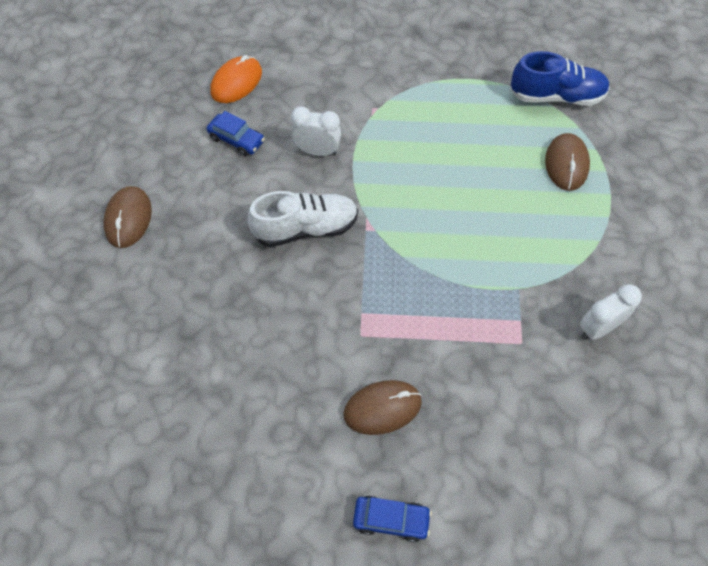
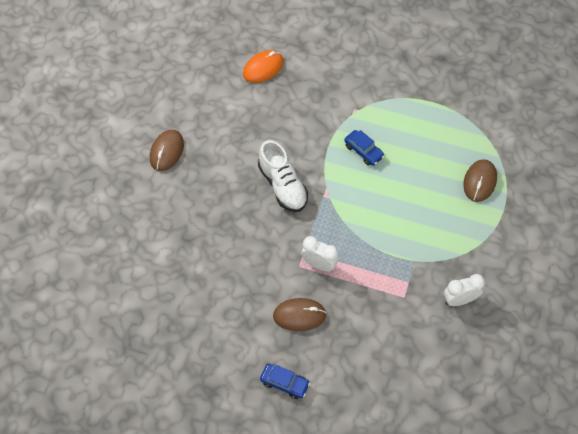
camera: 15 degrees right, 0 degrees up
(236, 139) = (252, 111): blue car -> blue car (363, 151)
(305, 228) = (282, 185): white shoe -> white shoe turned 60 degrees clockwise
(317, 151) = (306, 132): white clock -> white clock (319, 264)
(556, 96) = (491, 129): blue shoe -> none

